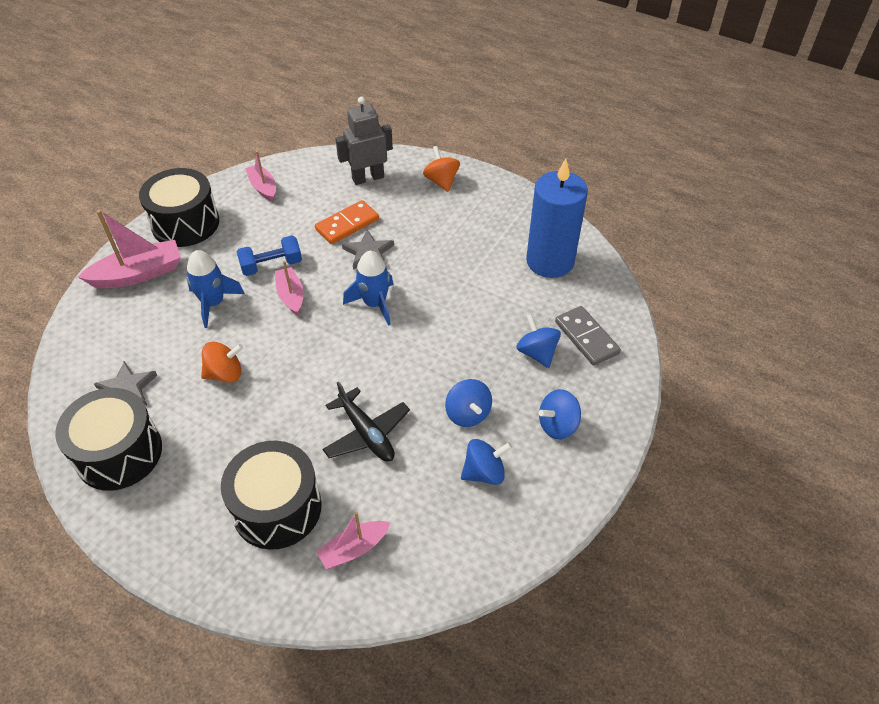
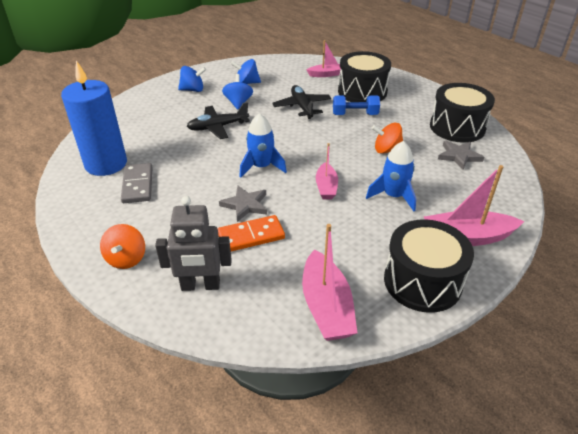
camera: 160 degrees left, 10 degrees down
(263, 187) = (326, 306): pink boat -> pink boat, size x1.63
(271, 265) = (337, 215): blue dumbbell -> blue dumbbell (355, 114)
(465, 353) = (218, 127): none -> black plane
(537, 353) = (172, 118): blue spinning top -> none
(586, 337) = (134, 118): grey domino -> grey domino (138, 185)

